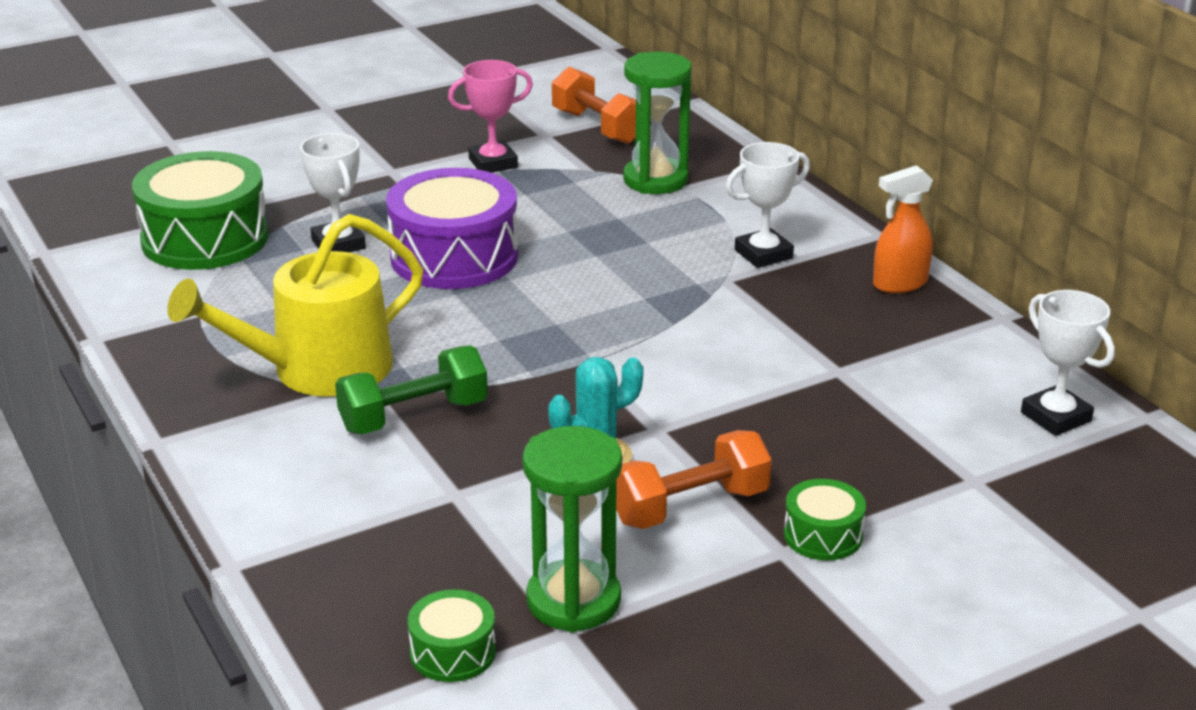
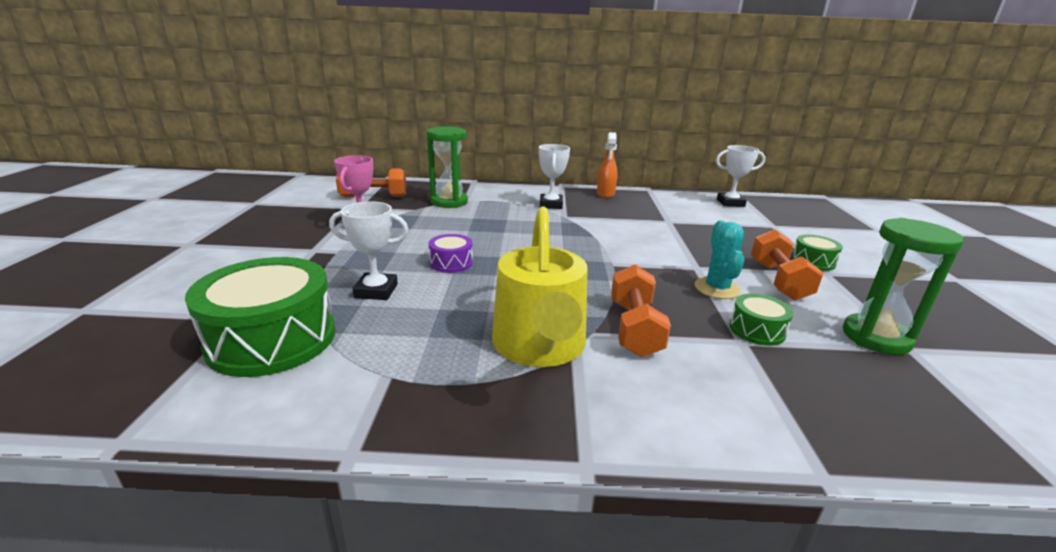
camera: 60 degrees left, 5 degrees down
(414, 416) = (634, 328): green dumbbell -> orange dumbbell
(453, 652) = (945, 397): green drum -> green drum (757, 330)
(454, 257) = (451, 263): purple drum -> purple drum, size x0.48

